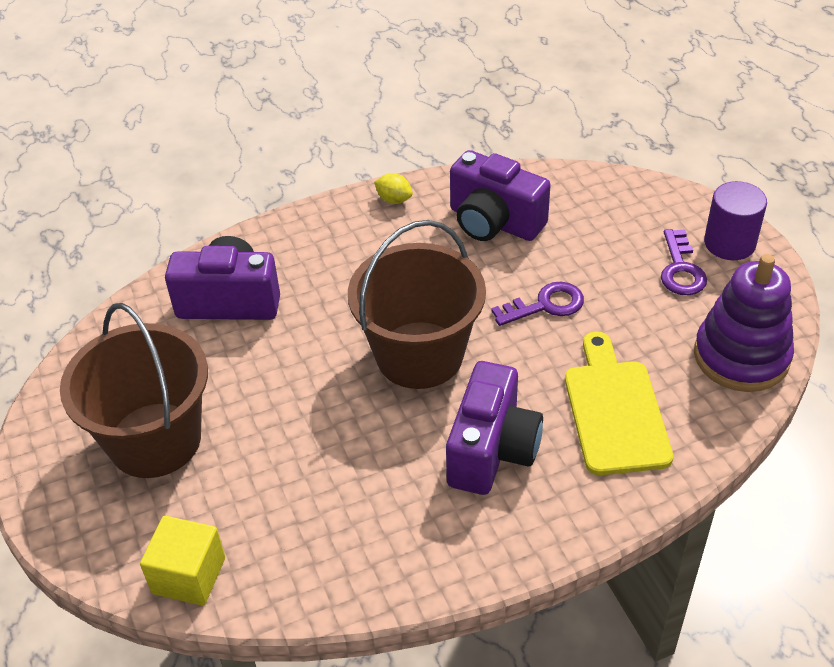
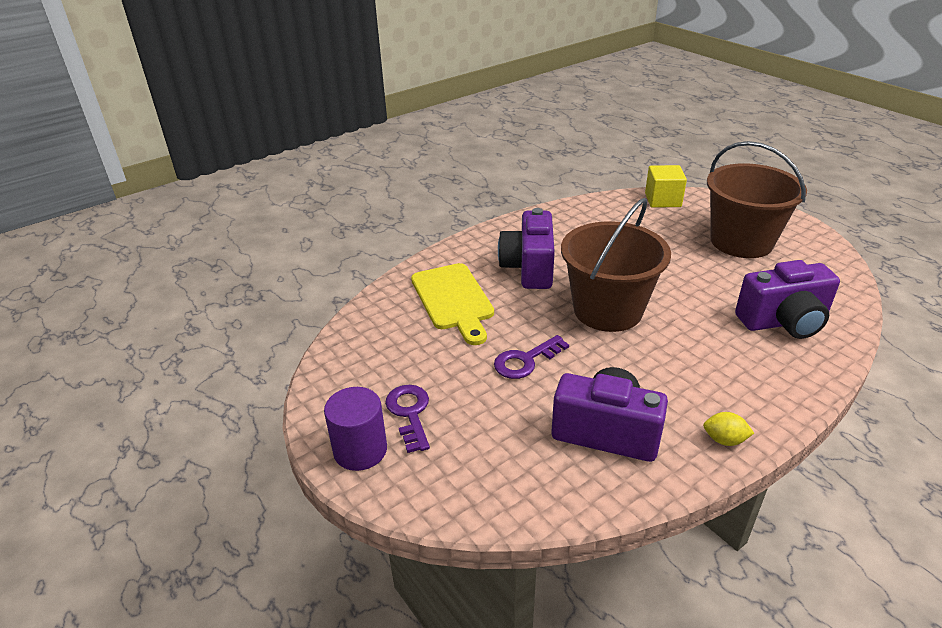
camera: 165 degrees right, 10 degrees down
(741, 356) = (359, 348): purple stacking toy -> none

